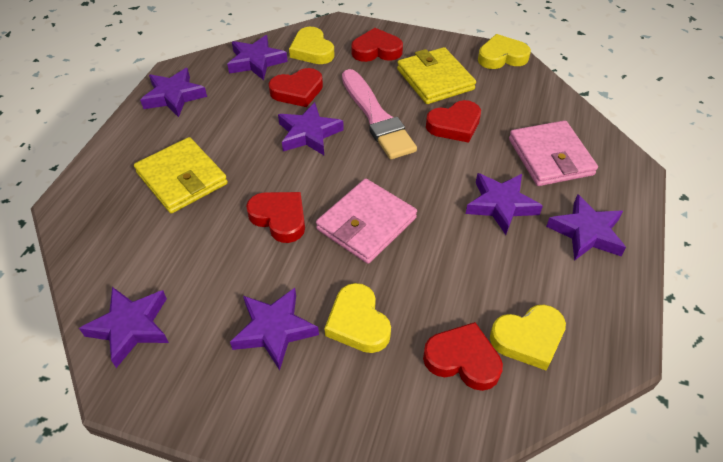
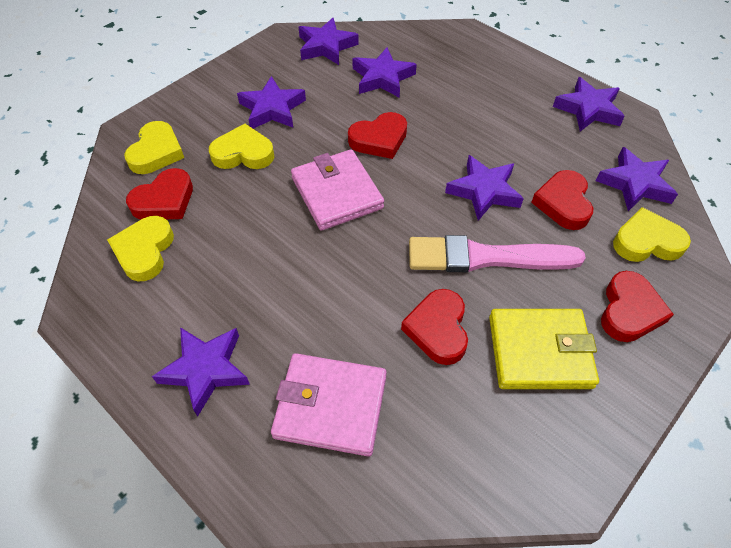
camera: 115 degrees right, 5 degrees up
(182, 178) = (462, 94): yellow wallet -> none
(501, 205) = (291, 310): purple star -> purple star (382, 78)
(502, 57) = (568, 473): yellow heart -> yellow heart (156, 152)

